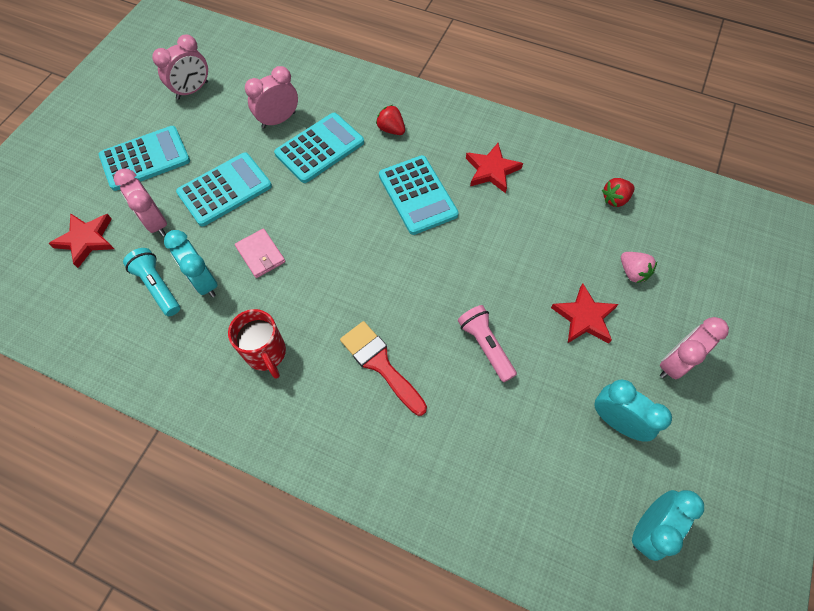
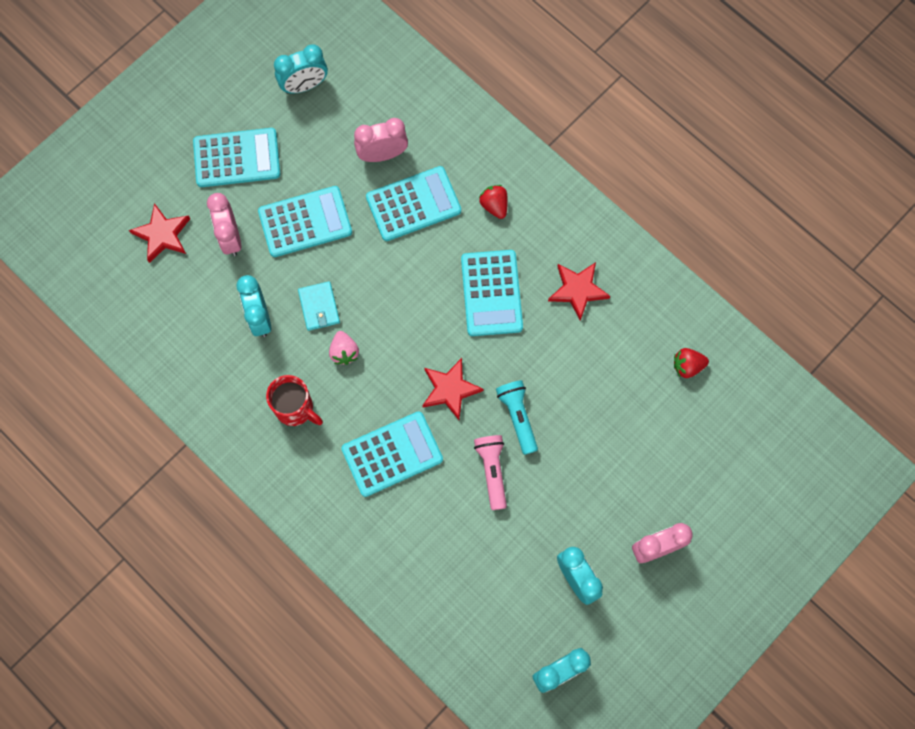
camera: 20 degrees right, 10 degrees up
(157, 286) = (216, 307): turquoise flashlight -> turquoise flashlight (517, 417)
(192, 90) = (304, 86): pink clock -> turquoise clock
(260, 255) = (319, 307): pink wallet -> turquoise wallet
(266, 354) = (295, 409): red mug -> red mug turned 45 degrees counterclockwise
(380, 364) = (392, 454): red brush -> turquoise calculator
(584, 317) = (595, 476): red star -> red star (450, 389)
(632, 272) = (664, 449): pink strawberry -> pink strawberry (344, 352)

